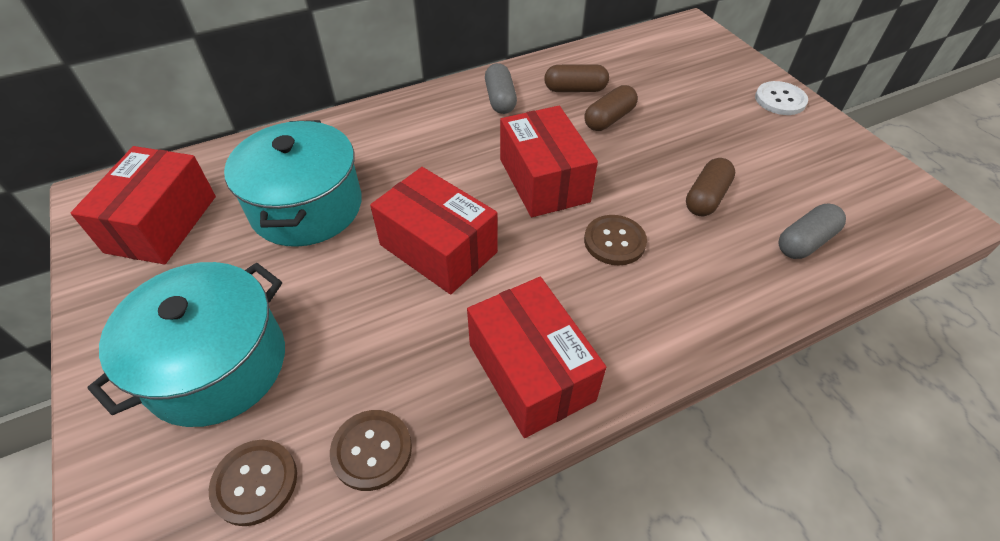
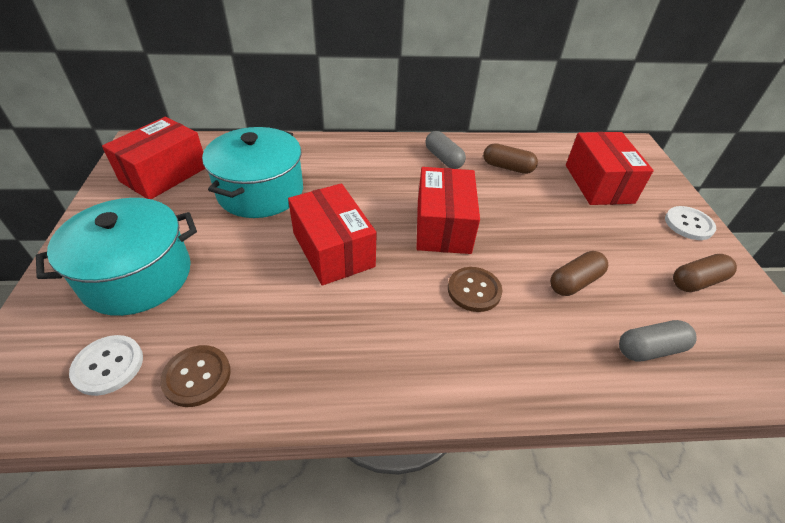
camera: 20 degrees right, 5 degrees down
(255, 482) = (108, 366): brown button -> white button
(500, 99) = (443, 158): grey capsule -> grey capsule turned 45 degrees counterclockwise
(531, 372) = (347, 366): red box -> red box (598, 183)
(609, 119) = (523, 196): brown capsule -> brown capsule (697, 281)

